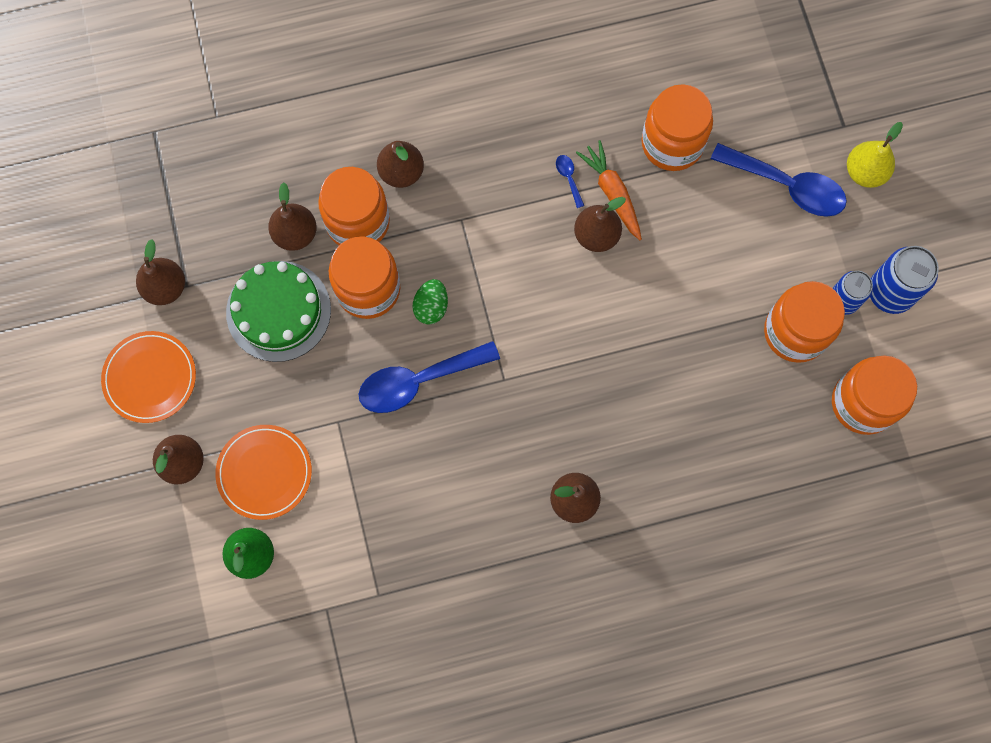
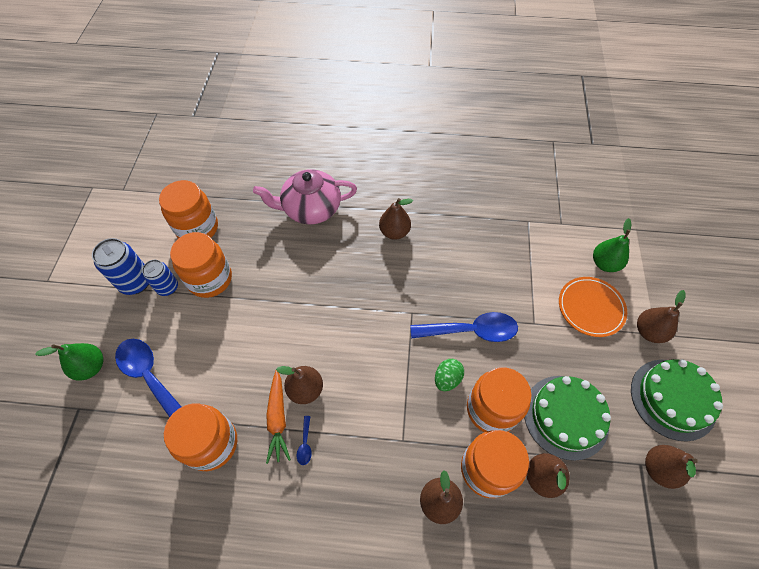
camera: 160 degrees left, 15 degrees down
(150, 378) = (673, 399): orange plate -> green cake
(716, 497) = (310, 209): none -> pink teapot
(865, 172) = (91, 367): yellow pear -> green pear

